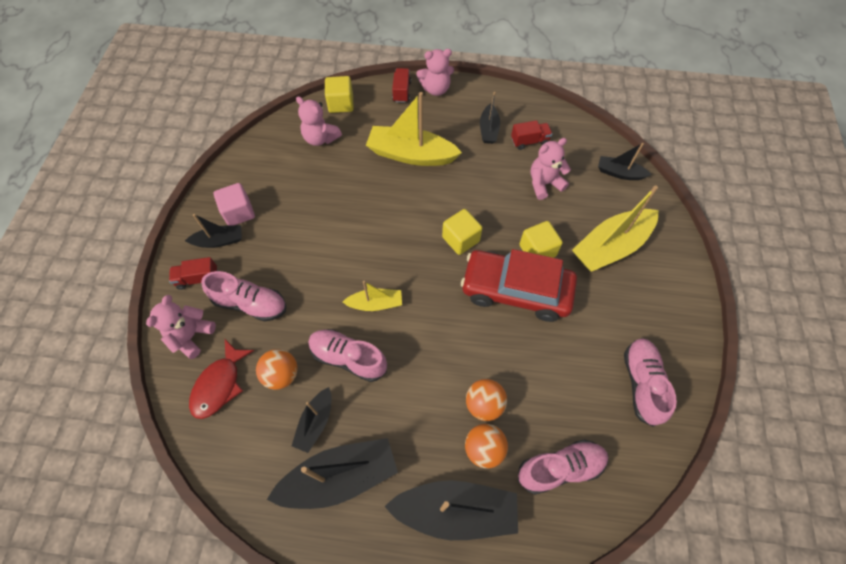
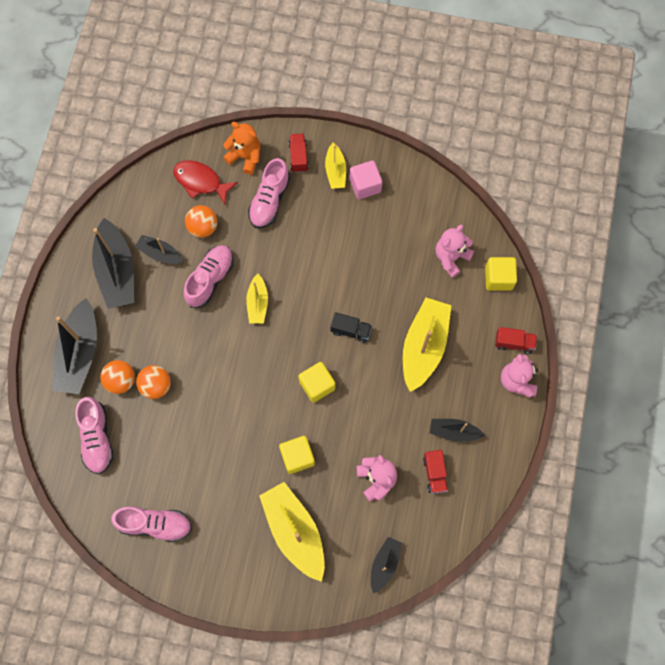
camera: 95 degrees right, 10 degrees up
(191, 336) = (245, 157): pink teddy bear -> orange teddy bear
(219, 241) = (335, 171): black boat -> yellow boat
(400, 214) = (351, 330): none -> black truck
(516, 291) = (256, 429): red car -> none

